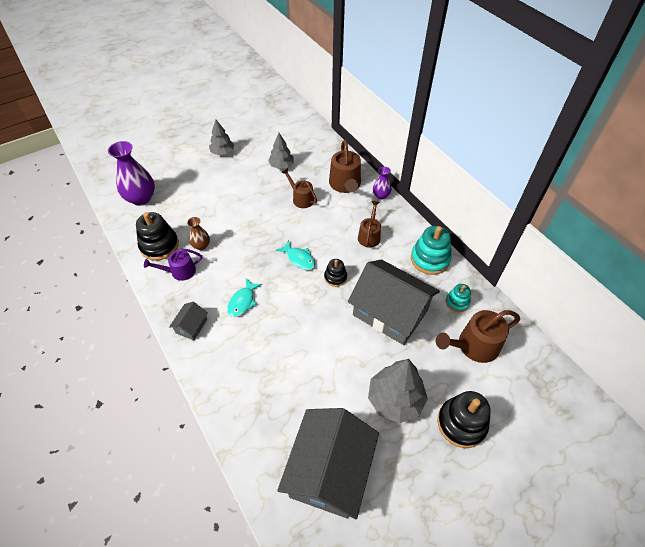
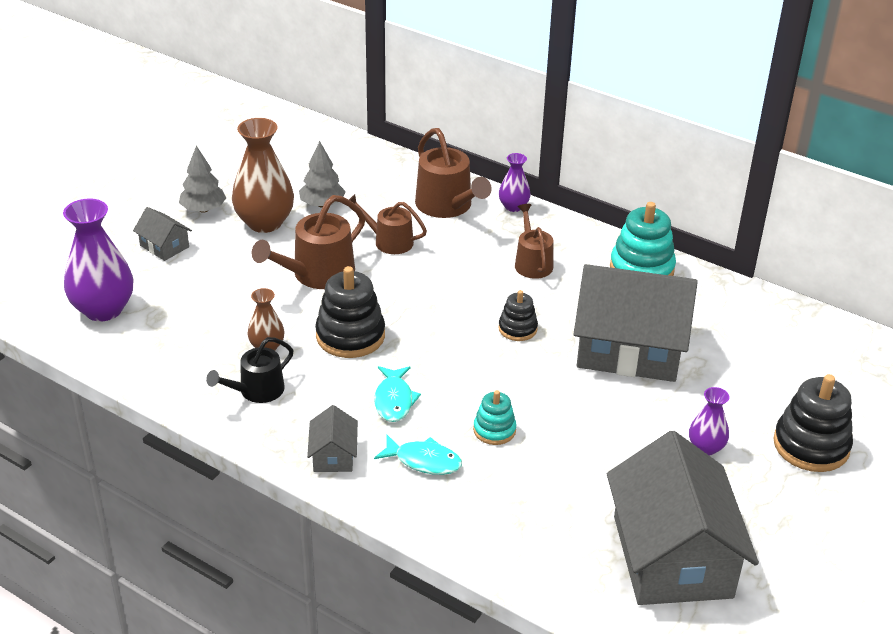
camera: 25 degrees left, 15 degrees down
(159, 245) = (192, 366): black stacking toy -> black stacking toy (350, 336)
(180, 271) = (257, 391): purple watering can -> black watering can
(191, 169) = (164, 246): none -> grey house
(246, 169) = (265, 223): none -> brown vase
(299, 259) = (444, 321): turquoise fish -> turquoise fish (424, 461)
(395, 399) = (706, 447): grey tree -> purple vase
(457, 302) = (714, 310): turquoise stacking toy -> turquoise stacking toy (494, 430)
(474, 346) = (770, 354): brown watering can -> brown watering can (317, 274)

